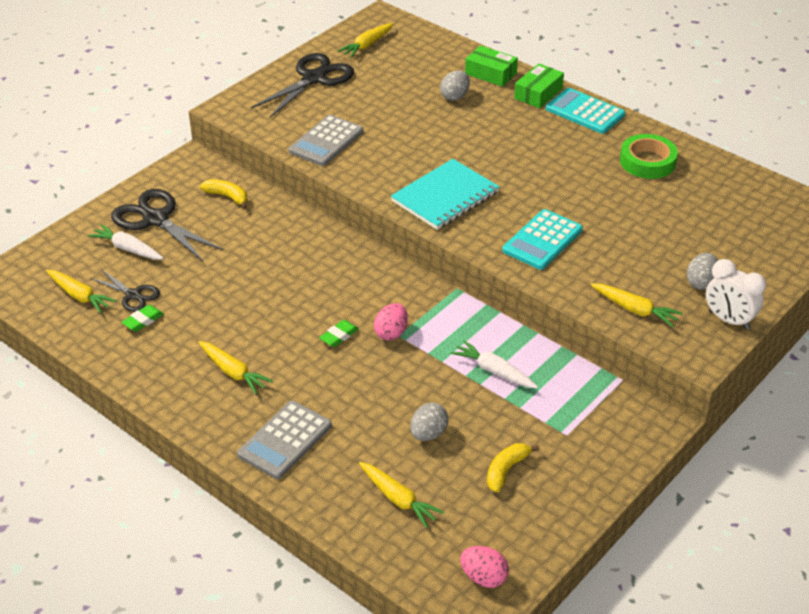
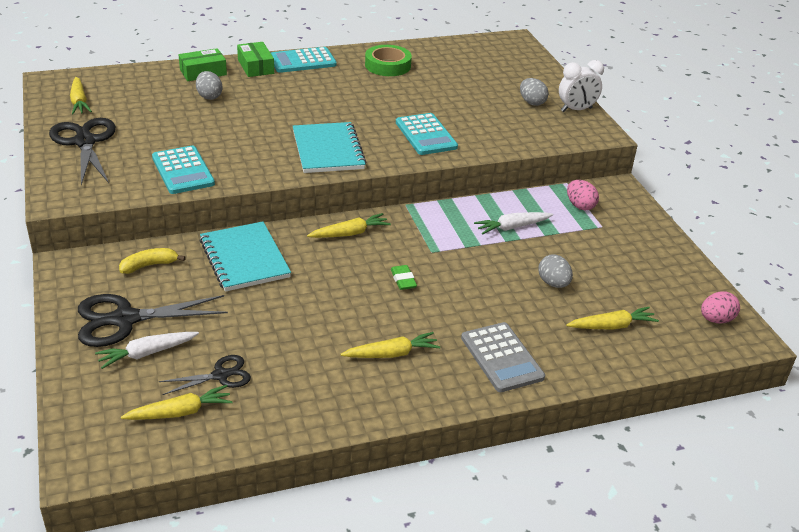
camera: 60 degrees left, 5 degrees down
(143, 321) = (265, 382): green eraser -> none
(282, 237) = (244, 258): none -> turquoise notebook
(326, 141) = (183, 171): grey calculator -> turquoise calculator
(391, 333) = (425, 254): pink egg -> pink egg (580, 206)
(506, 470) = (618, 265): yellow banana -> none
(634, 309) = (535, 134): yellow carrot -> yellow carrot (349, 233)

